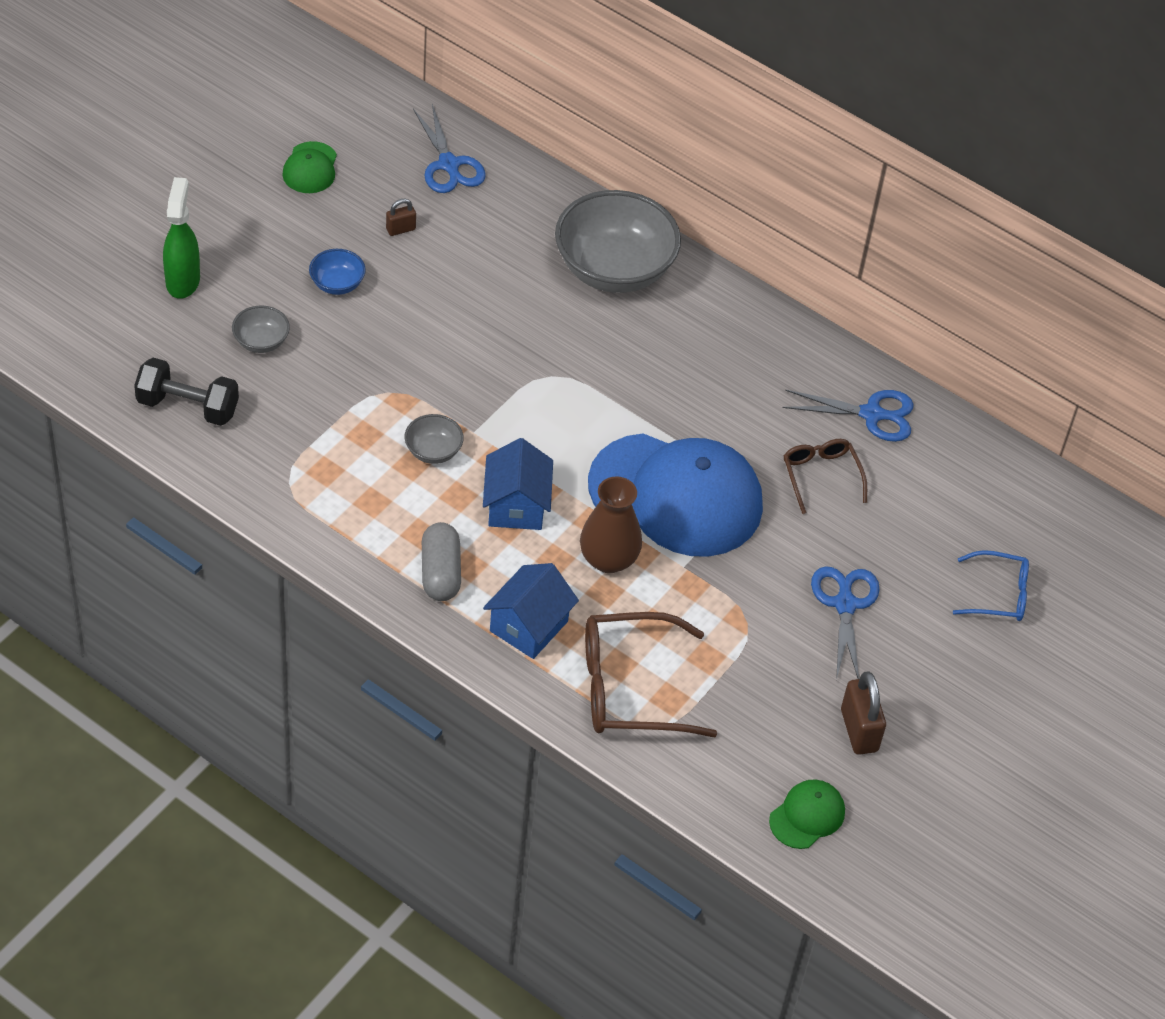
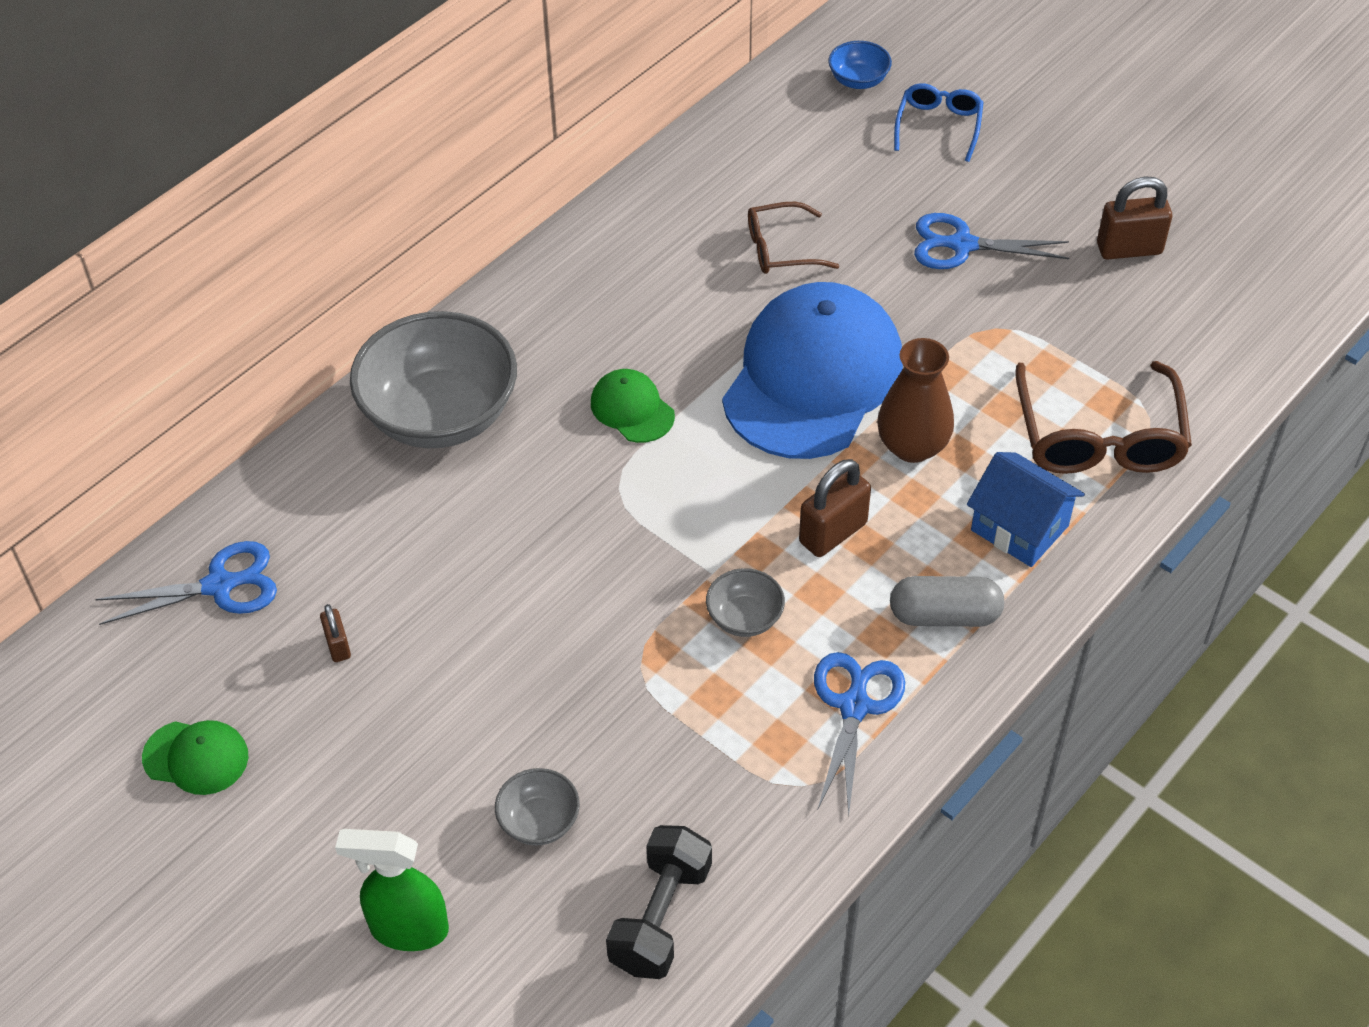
camera: 80 degrees left, 0 degrees up
(337, 284) = (435, 724): blue bowl -> blue bowl (858, 80)
(516, 505) = (833, 533): blue house -> brown padlock
(807, 816) = (1245, 299): green cap -> green cap (632, 409)
(872, 414) = (689, 199): blue scissors -> blue scissors (854, 706)

